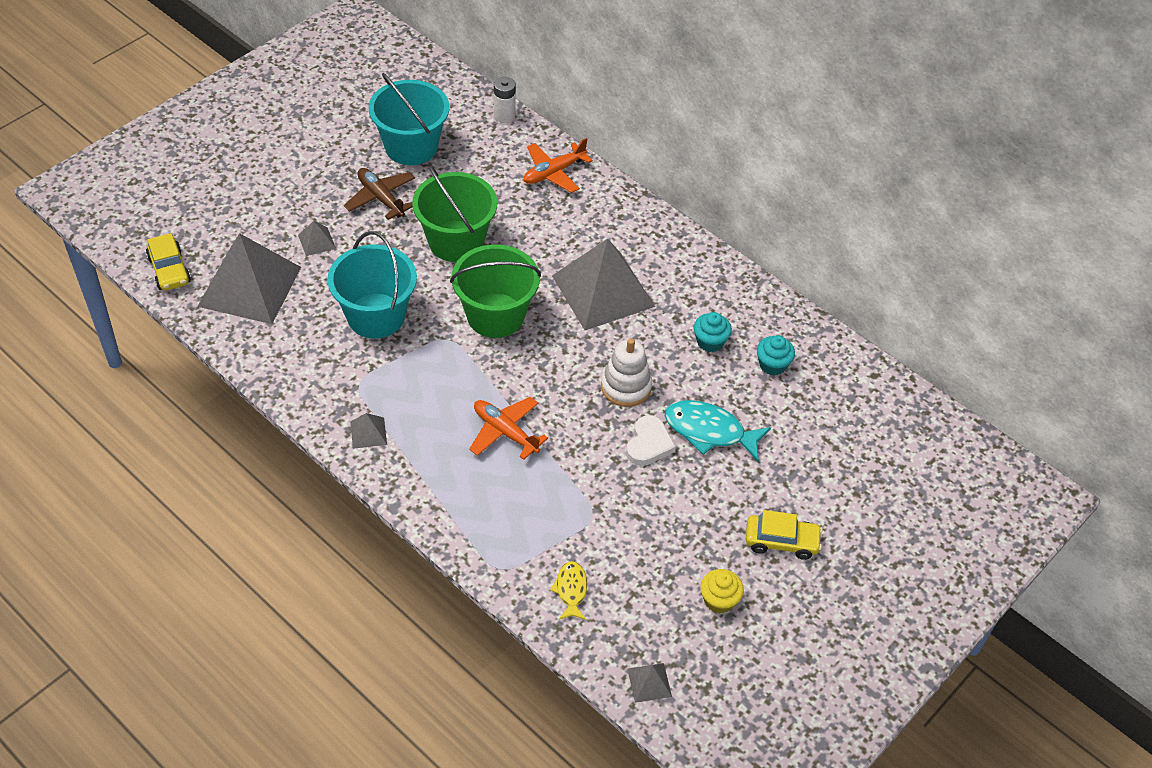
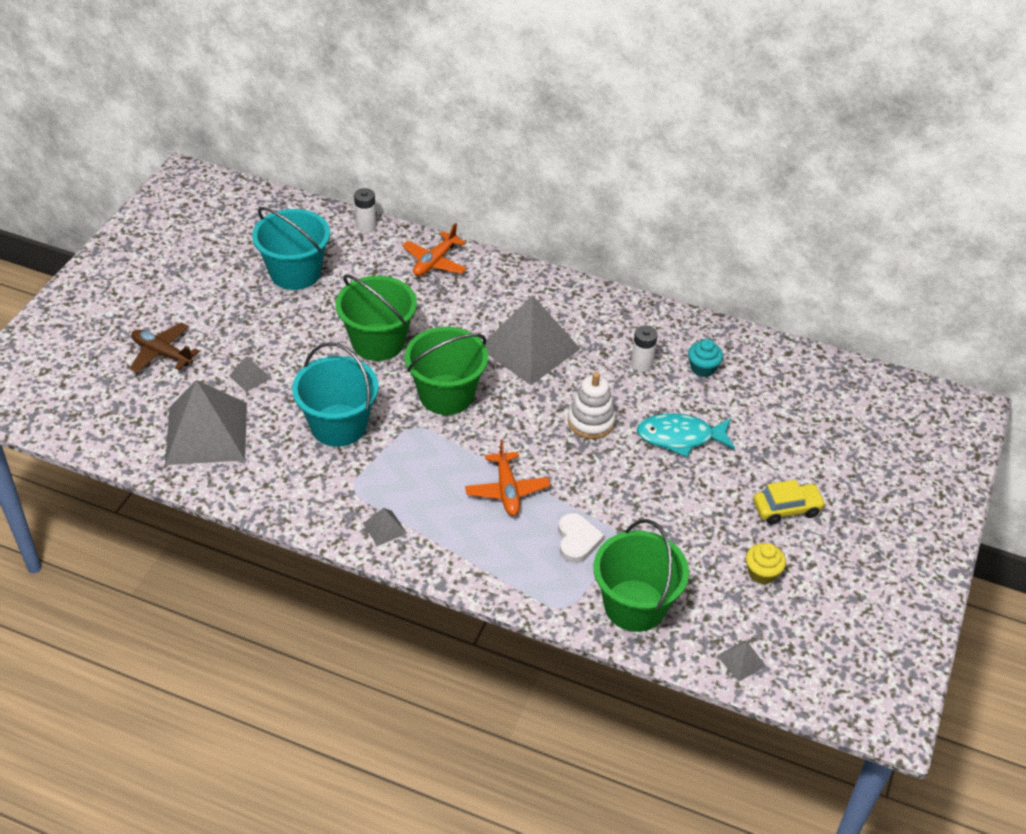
camera: 20 degrees left, 5 degrees down
(169, 270) = (120, 440): yellow car -> none
(381, 198) = (290, 323): brown plane -> brown plane (162, 353)
(505, 432) = (507, 490): orange plane -> orange plane turned 120 degrees counterclockwise
(571, 590) = (634, 605): yellow fish -> green bucket
(649, 444) = (635, 463): white heart -> white heart (577, 540)
(710, 342) = (641, 364): turquoise cupcake -> white battery

